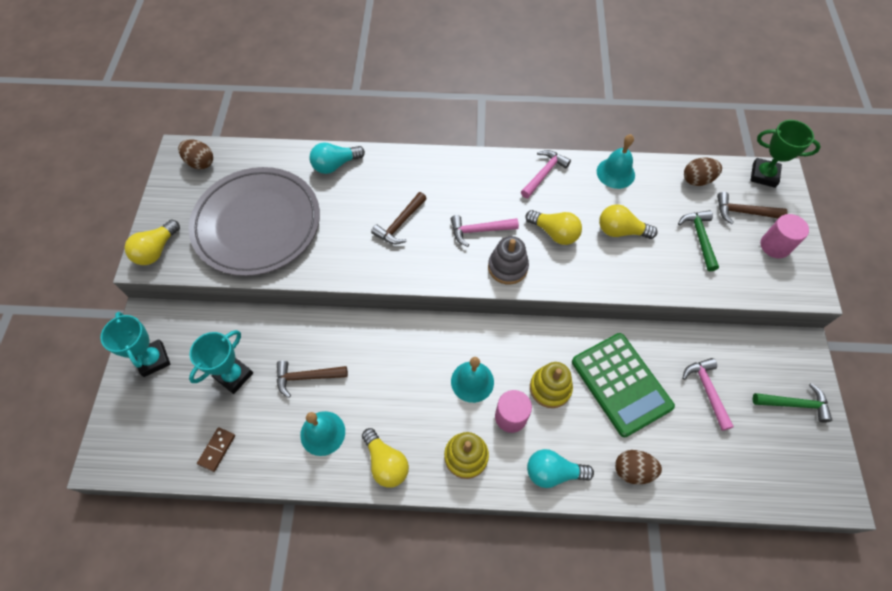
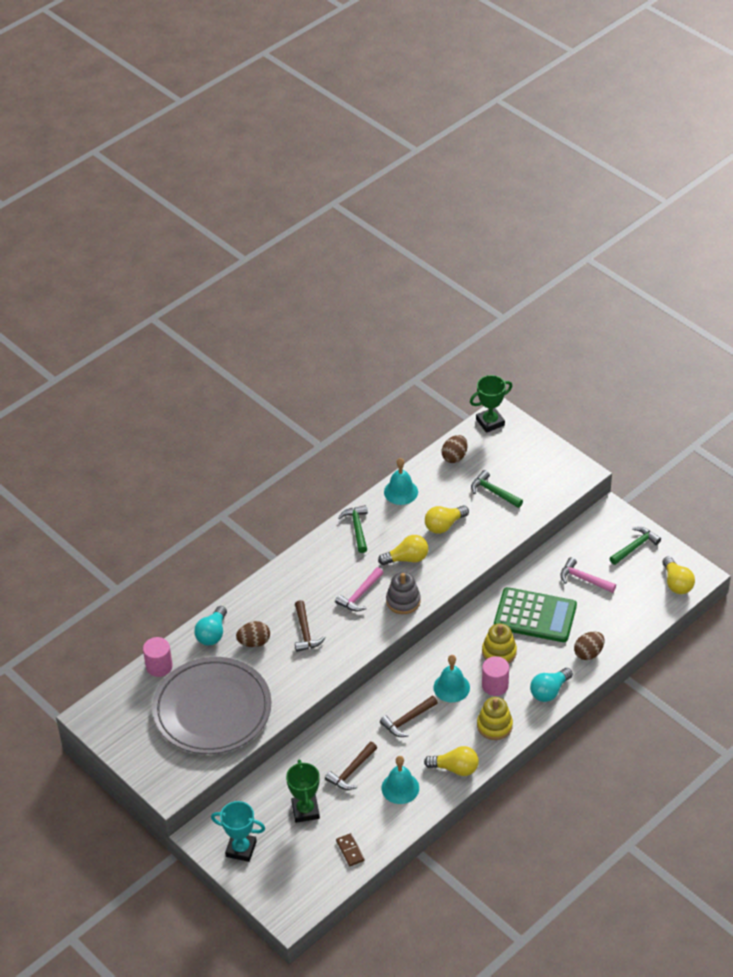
camera: 45 degrees left, 15 degrees down
(156, 250) = (167, 779): yellow light bulb -> yellow light bulb (676, 583)
(200, 163) = (114, 709): brown egg -> brown egg (254, 642)
(234, 375) = (305, 810): turquoise trophy -> green trophy
(544, 174) = (357, 528): pink hammer -> green hammer
(743, 212) = (502, 455): brown hammer -> brown hammer (407, 720)
(775, 246) = (539, 462): pink cylinder -> pink cylinder (159, 666)

